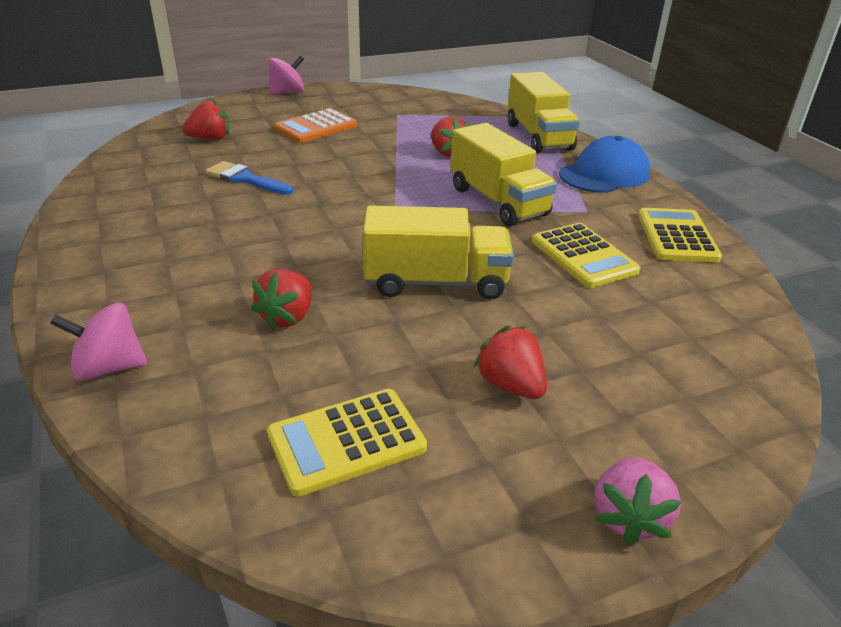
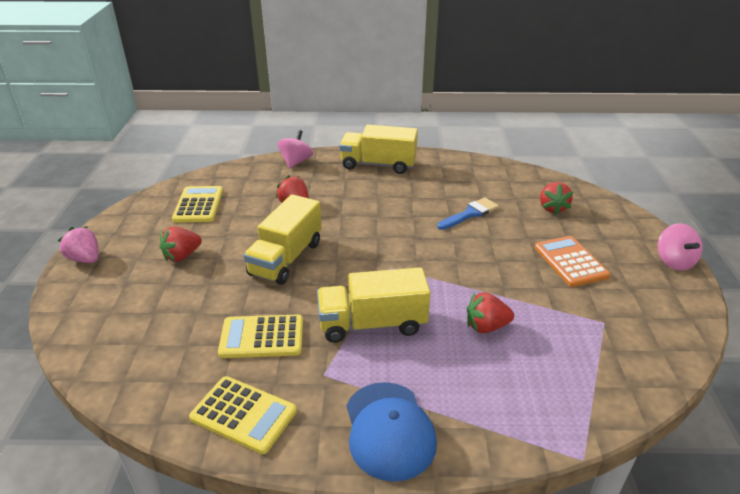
camera: 115 degrees right, 0 degrees up
(510, 385) = (182, 256): red strawberry -> red strawberry turned 150 degrees clockwise
(538, 136) = (512, 419): yellow truck -> yellow truck (378, 165)

